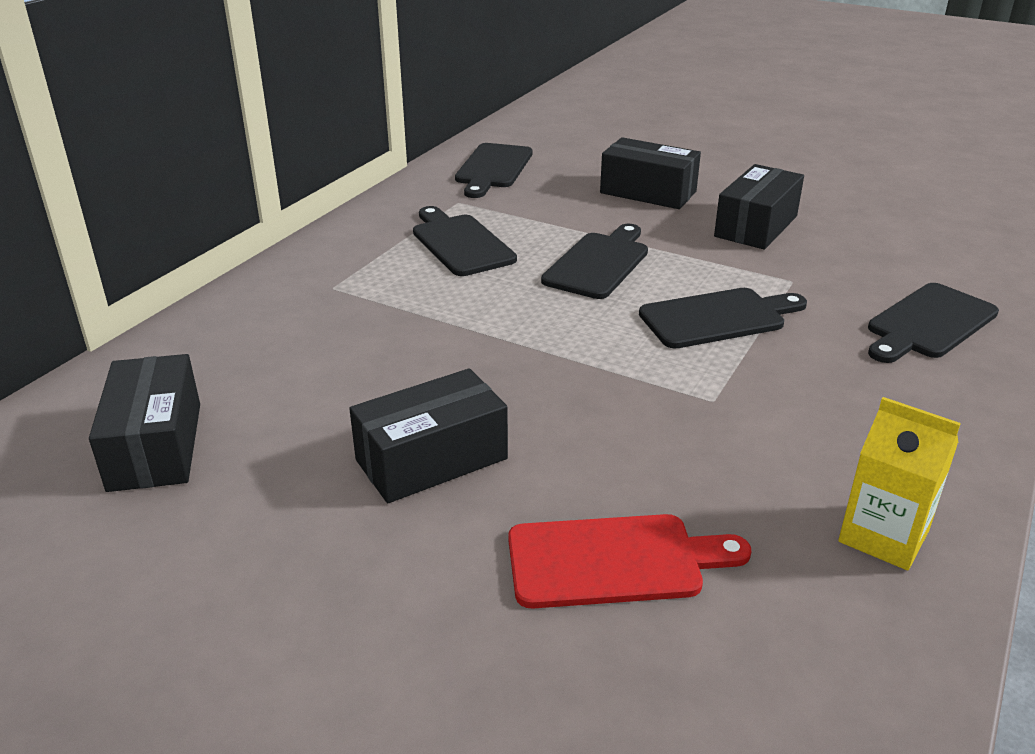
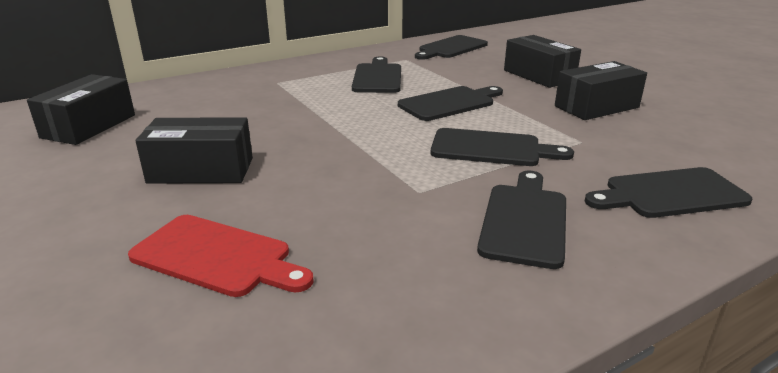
camera: 30 degrees right, 5 degrees down
(845, 399) = (524, 220): none -> black cutting board
(883, 536) = (428, 316): yellow carton -> none

